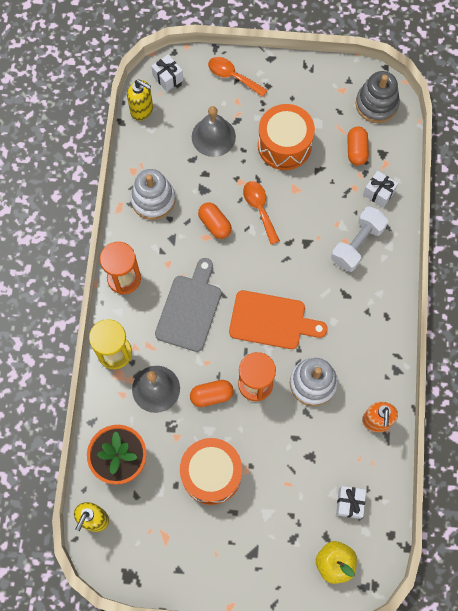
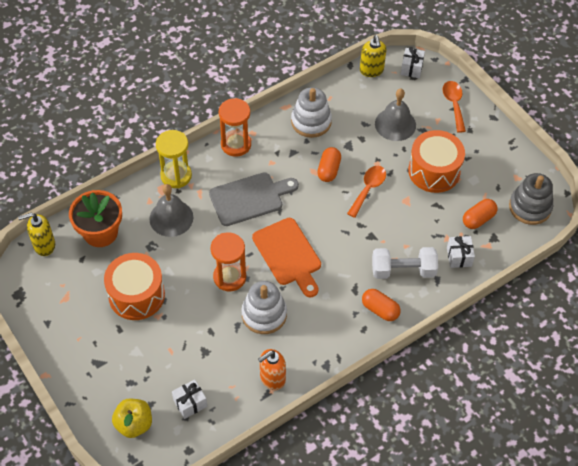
camera: 50 degrees right, 15 degrees down
(211, 395) = (196, 255): orange capsule -> orange capsule (380, 310)

